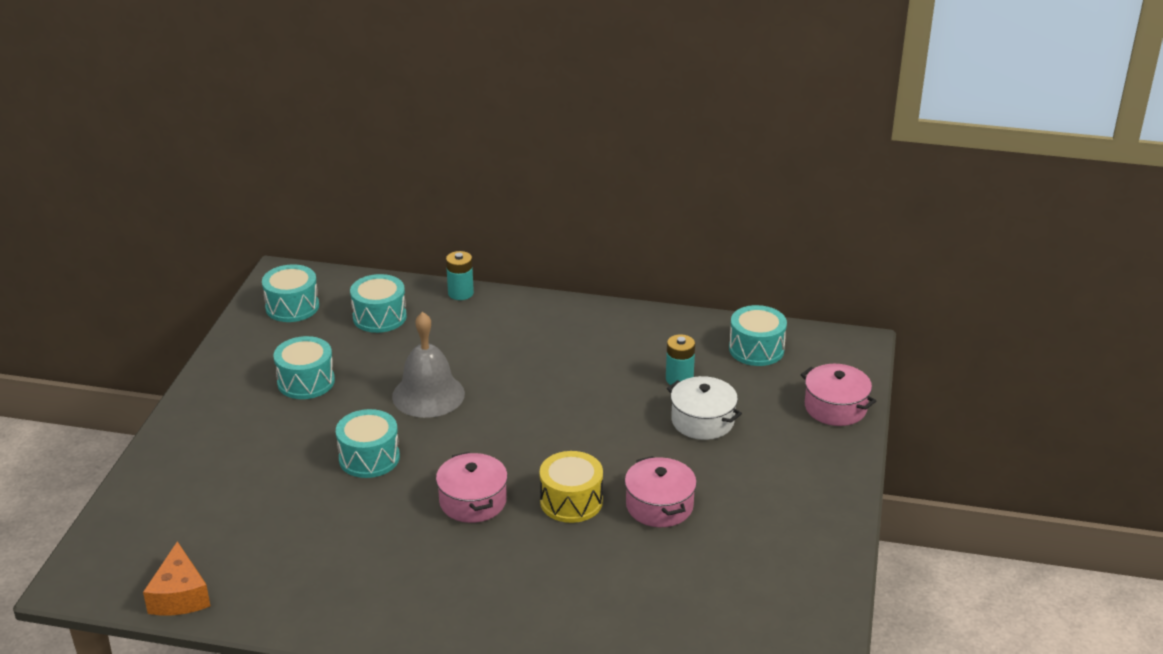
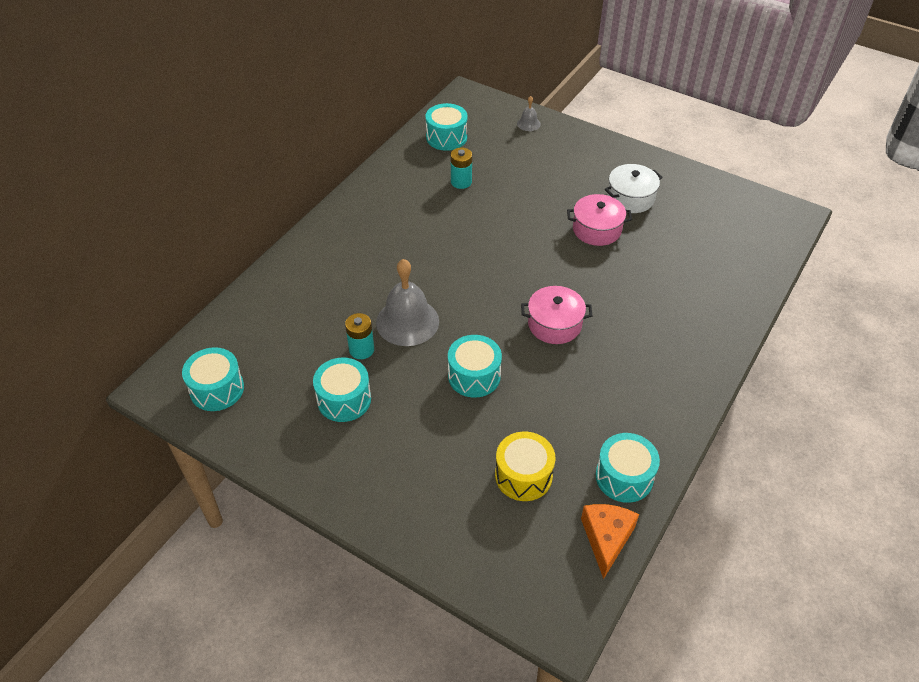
camera: 70 degrees left, 15 degrees up
(180, 595) = (606, 539): orange cheese -> orange cheese turned 90 degrees counterclockwise
(379, 317) = (275, 330): turquoise drum -> turquoise drum (624, 477)
(460, 293) = (273, 270): turquoise battery -> turquoise battery (361, 350)
(571, 501) = (575, 271): yellow drum -> yellow drum (523, 475)
(702, 421) = (514, 184): white pot -> white pot (630, 198)
(835, 407) = (528, 124): pink pot -> grey bell

